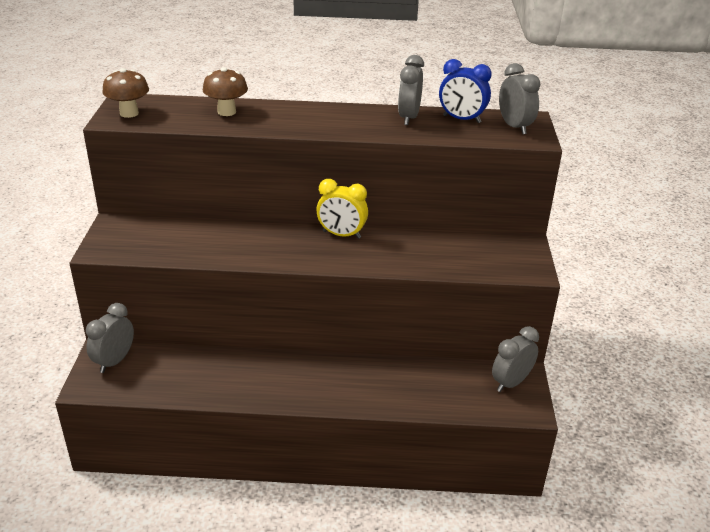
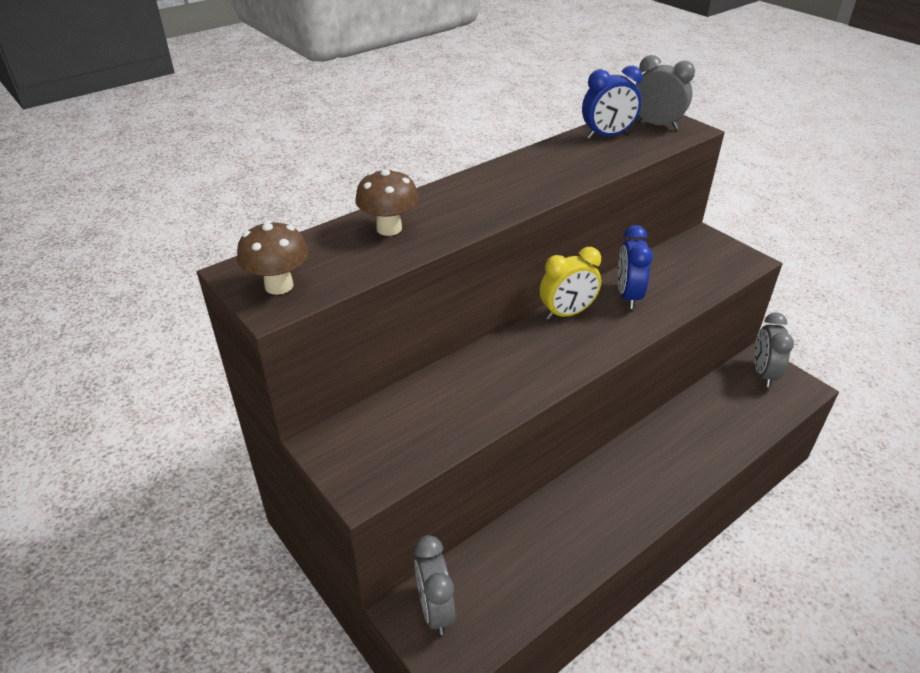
camera: 40 degrees left, 5 degrees up
(399, 246) = (628, 296): none -> blue clock
(408, 118) = (565, 154): grey clock -> none

